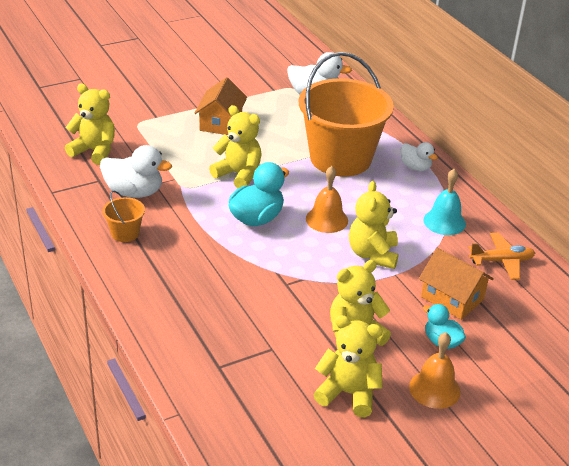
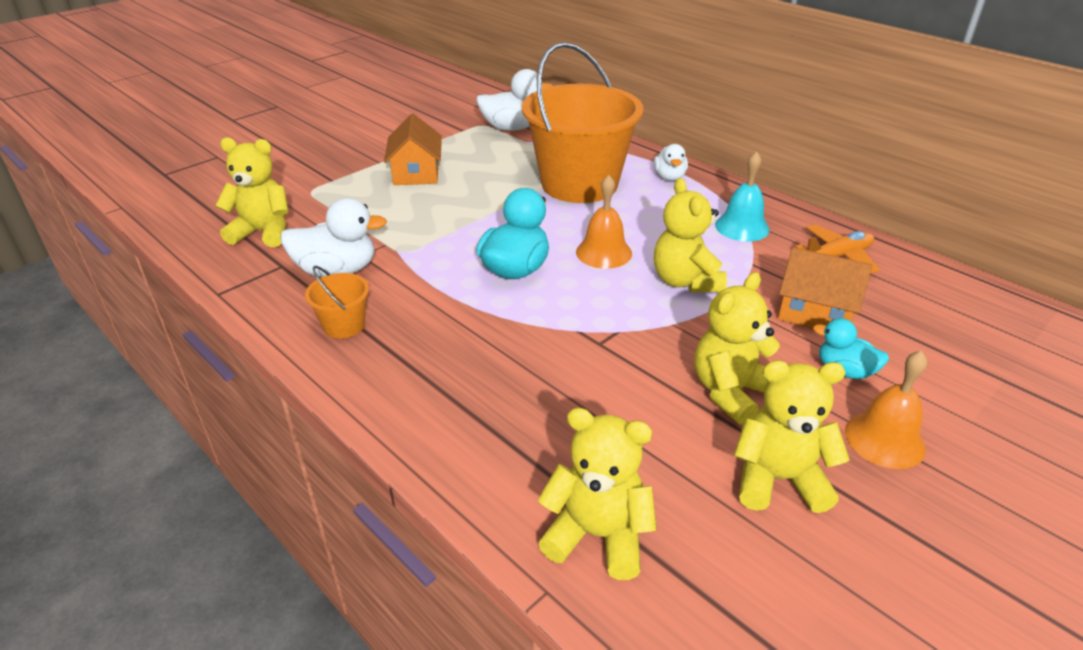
camera: 15 degrees left, 0 degrees up
(238, 174) = (466, 223): yellow teddy bear -> yellow teddy bear (597, 535)
(415, 167) = (669, 177): white duck -> white duck turned 60 degrees clockwise

